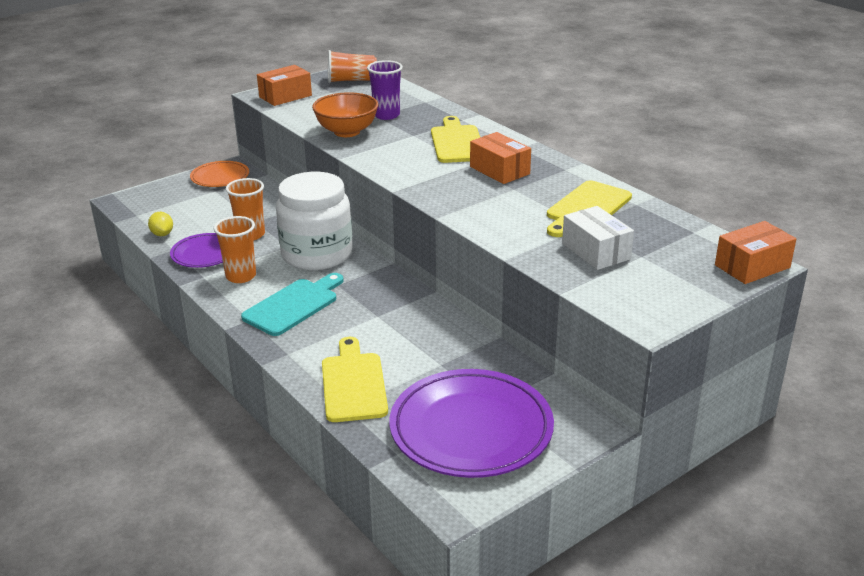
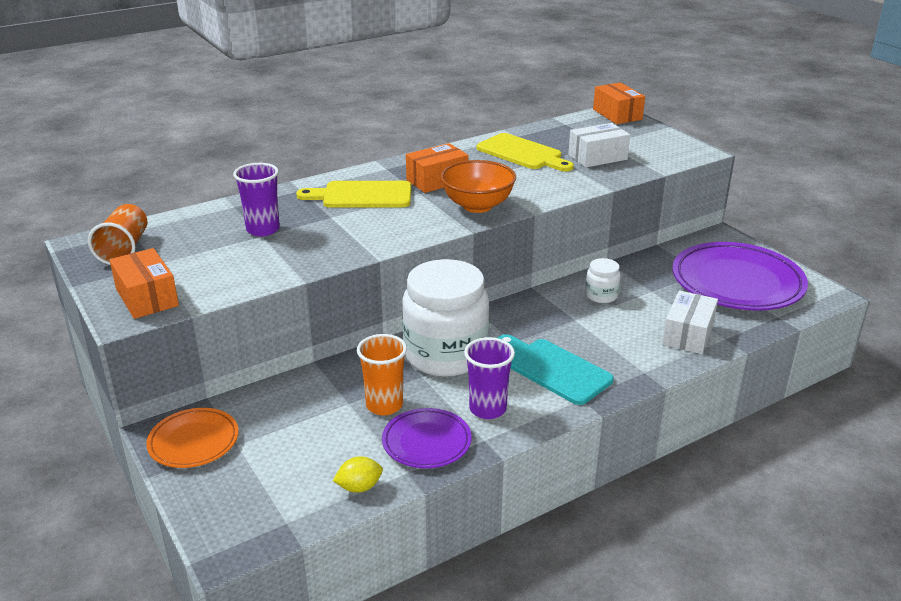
camera: 85 degrees left, 0 degrees up
(241, 276) = (487, 409): orange cup -> purple cup
(347, 132) = (301, 254): orange bowl -> orange bowl (477, 206)
(353, 384) = (688, 334): yellow cutting board -> white box
(425, 331) = (601, 295): none -> white jar

